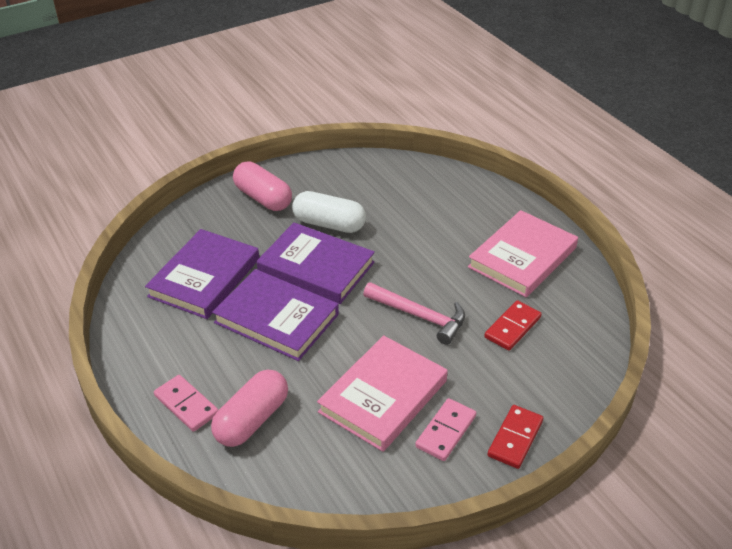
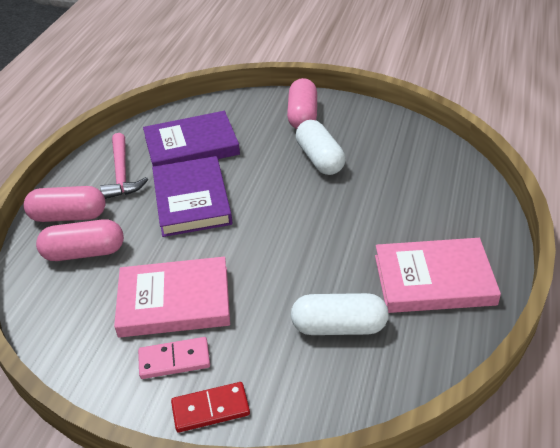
camera: 50 degrees right, 0 degrees up
(186, 405) = (68, 216): pink domino -> pink capsule
(316, 267) = (266, 183): purple book -> none
(420, 316) = (283, 266): pink hammer -> pink hammer (122, 174)
(512, 327) = (339, 327): red domino -> white capsule

